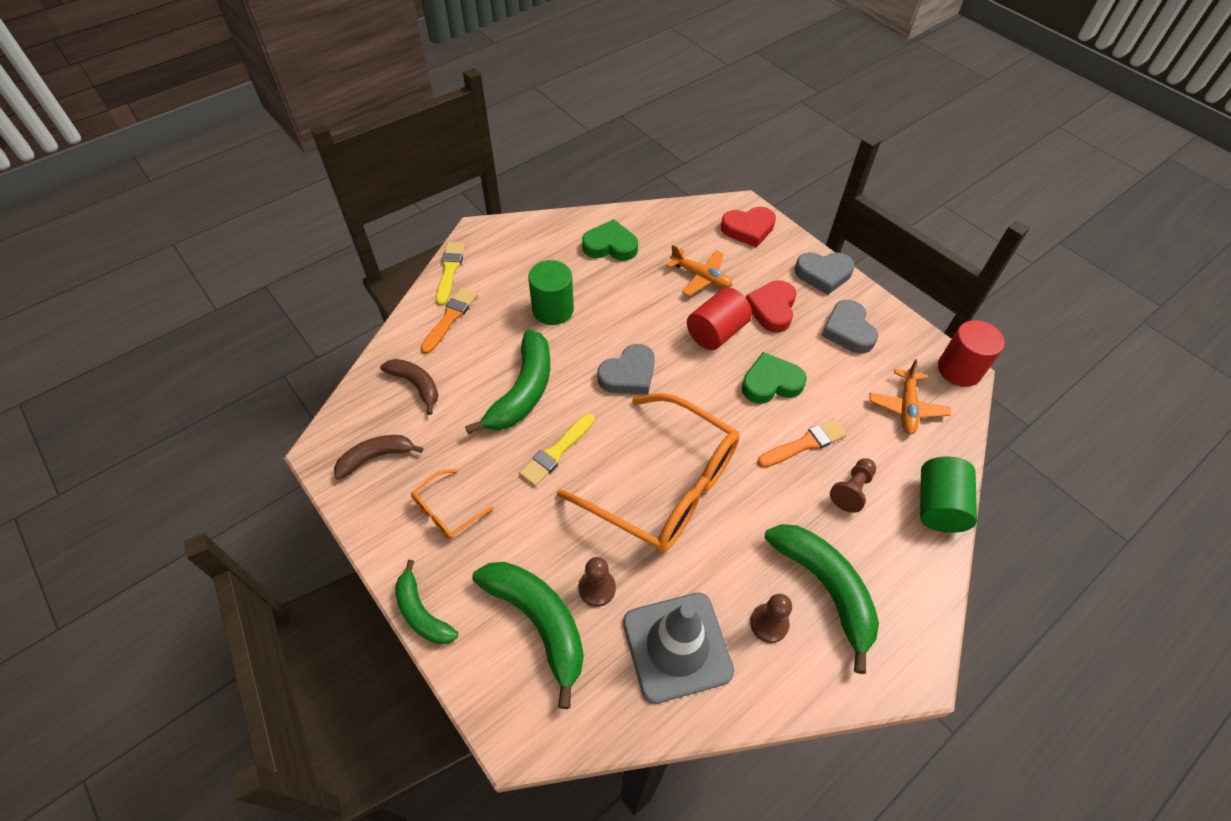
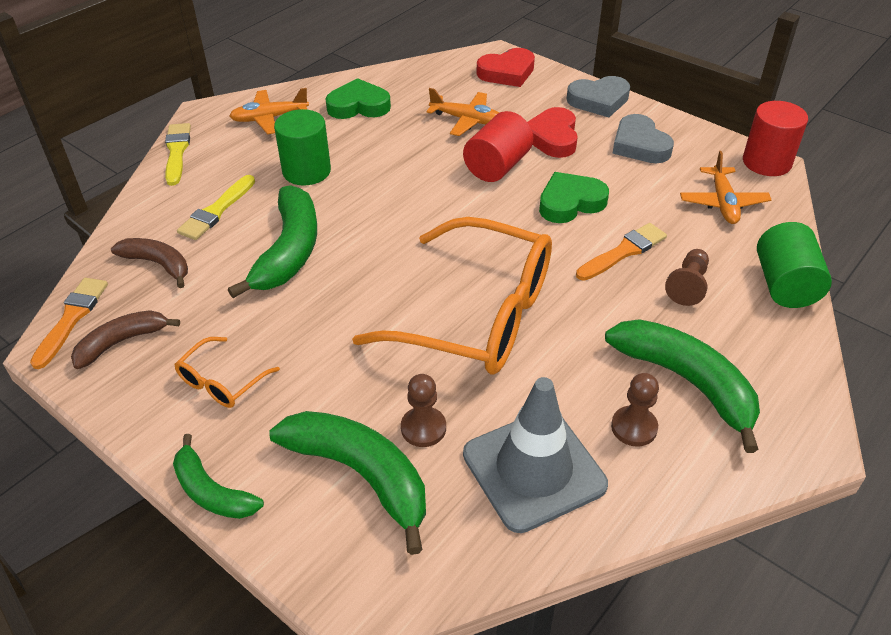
camera: 10 degrees left, 10 degrees down
(450, 318) = (186, 195): orange brush -> orange brush (72, 318)
(532, 247) = (269, 118): none -> orange plane
(556, 452) = (342, 303): yellow brush -> yellow brush (216, 211)
(628, 375) = (409, 218): grey heart -> none

